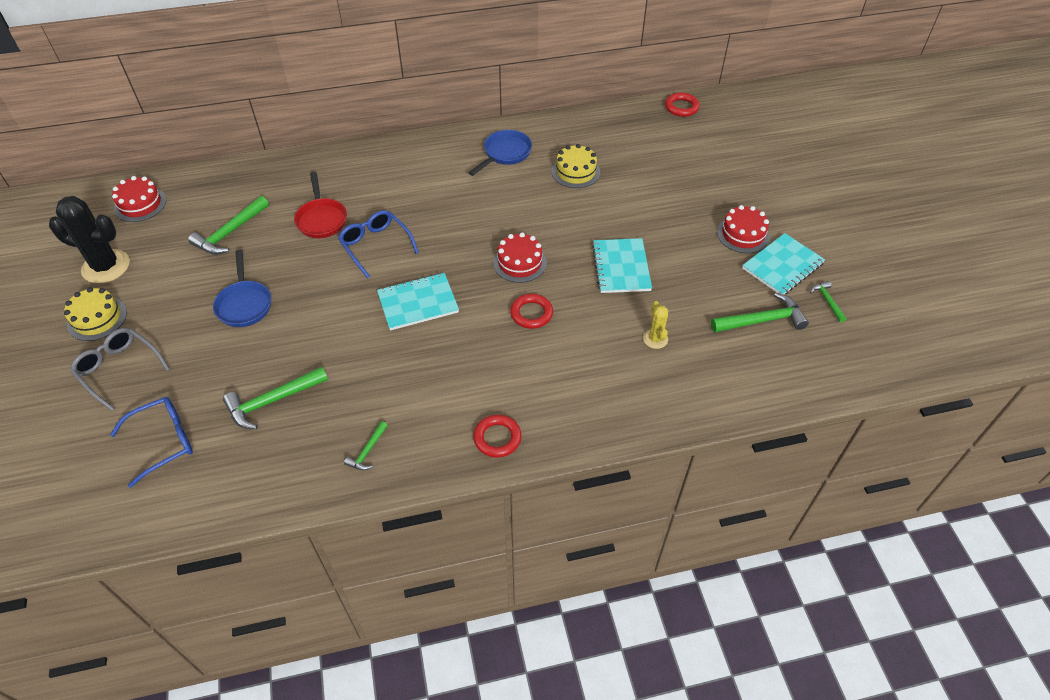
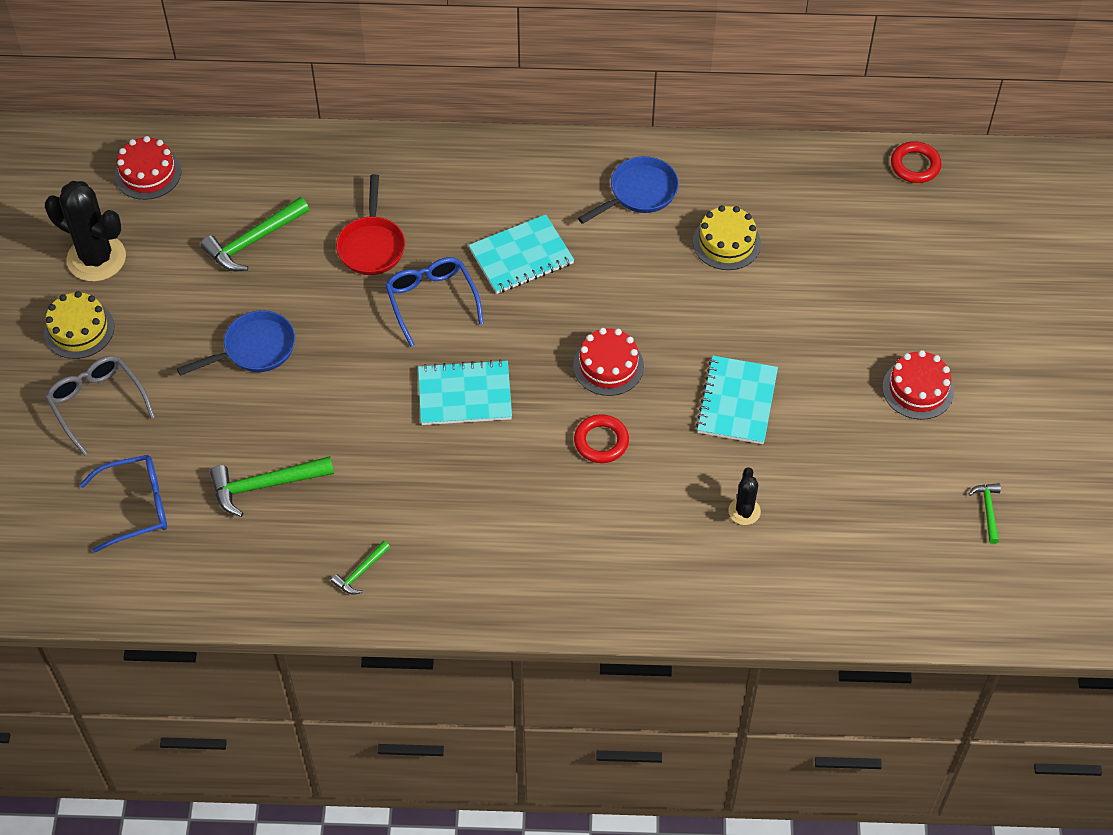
camera: 15 degrees right, 5 degrees up
(244, 304) = (254, 349): blue pan -> blue pan turned 120 degrees counterclockwise
(497, 438) = (512, 592): red ring -> none
(655, 339) = (744, 511): yellow cactus -> black cactus
(762, 320) = (890, 517): green hammer -> none
(782, 266) = (951, 447): turquoise notebook -> turquoise notebook (521, 256)

